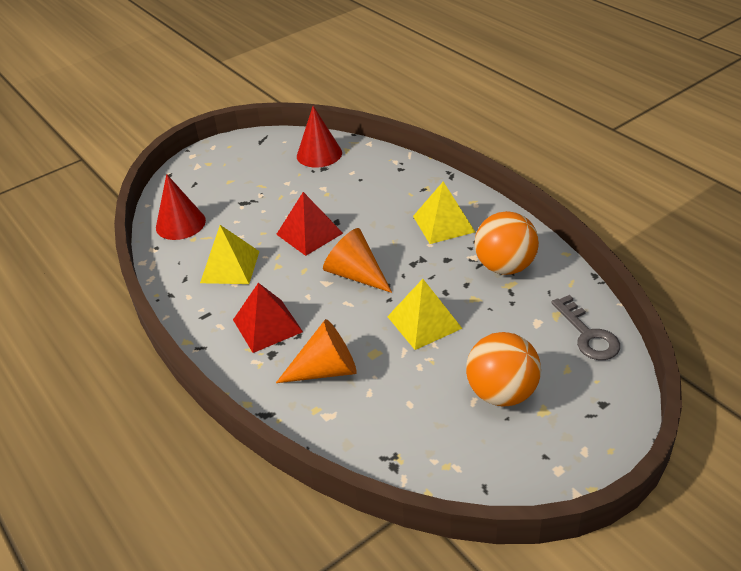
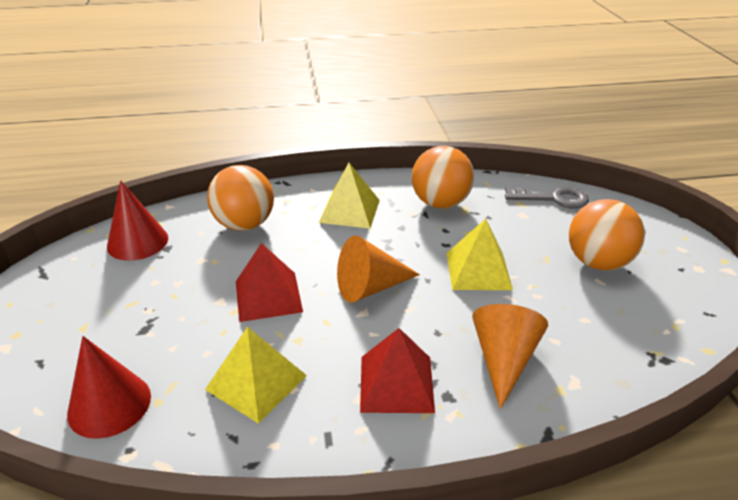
camera: 65 degrees left, 5 degrees down
(378, 185) = (244, 224): none -> orange ball

